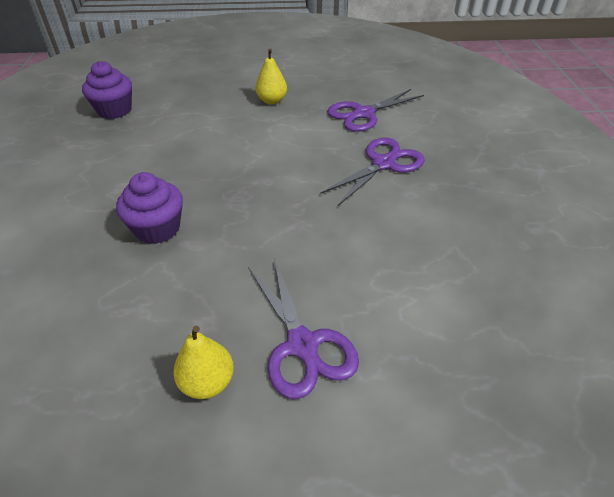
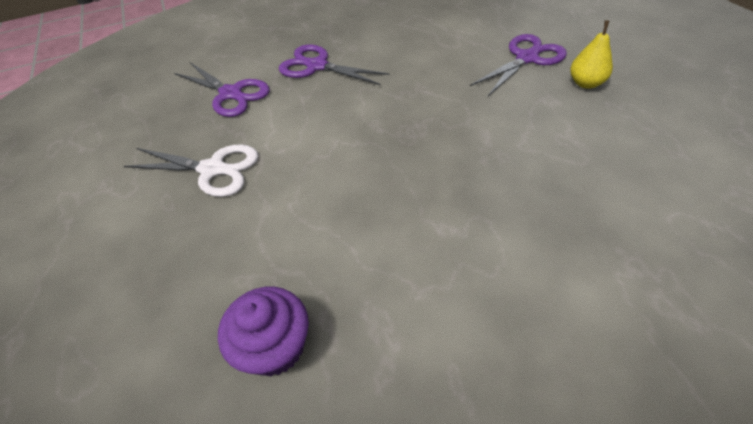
camera: 105 degrees left, 5 degrees up
(157, 228) = (484, 166): purple cupcake -> none
(272, 101) = (212, 169): yellow pear -> white scissors

